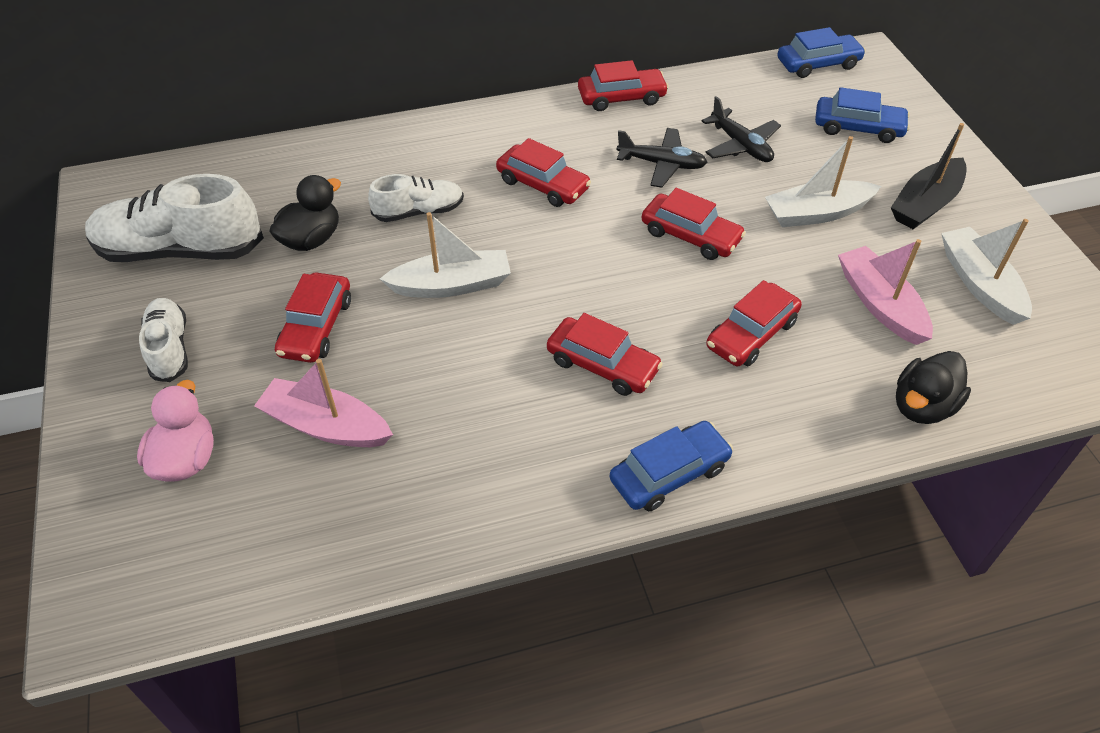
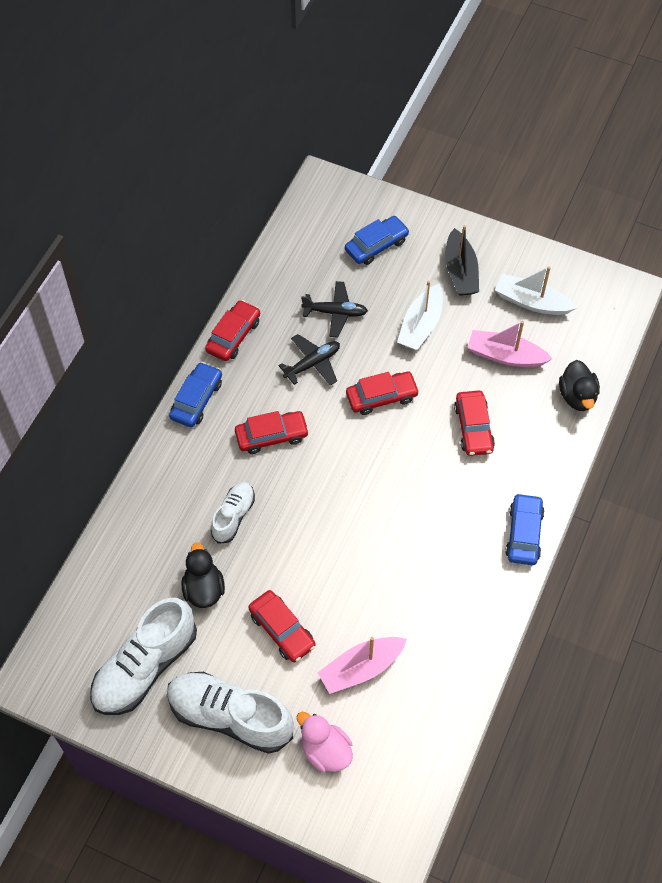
camera: 50 degrees left, 10 degrees up
(169, 348) = (230, 717): white shoe -> white shoe, size x1.78
(452, 285) = (311, 540): white boat -> none
(602, 365) = (434, 510): red car -> none
(818, 64) = (305, 213): blue car -> blue car (197, 400)

